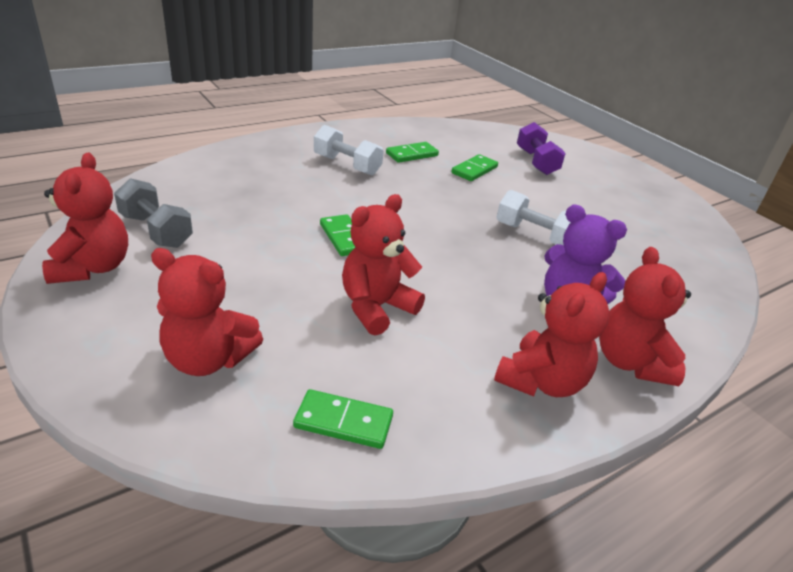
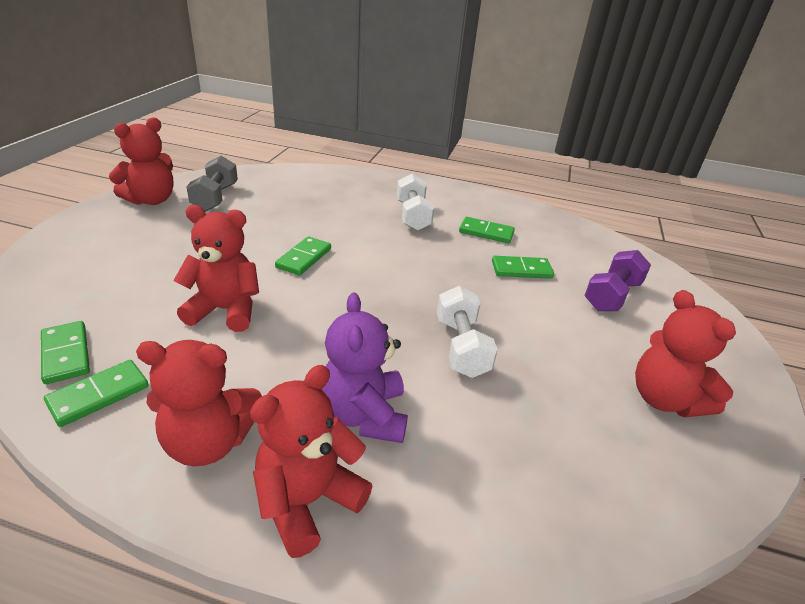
camera: 50 degrees right, 0 degrees up
(208, 359) = (94, 274): red teddy bear -> red teddy bear (664, 399)
(429, 420) = (99, 395): none -> green domino

